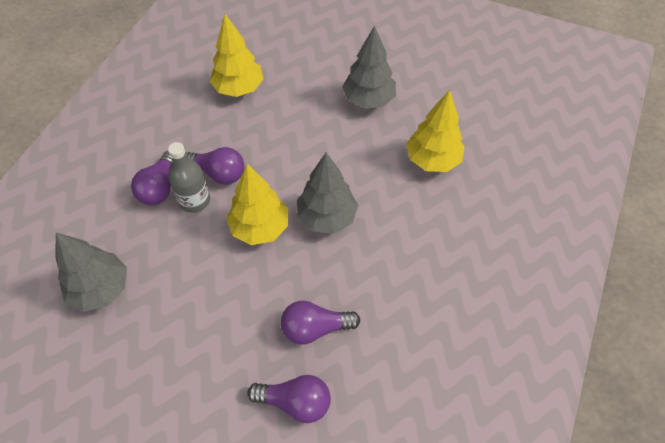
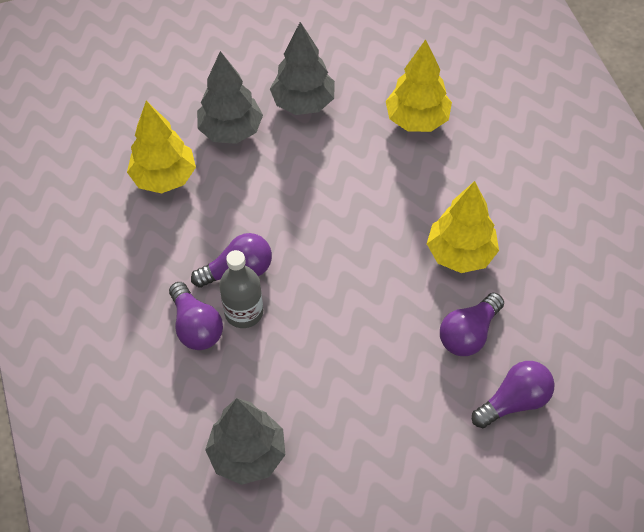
camera: 40 degrees left, 0 degrees up
(260, 227) = (331, 290): yellow tree -> yellow tree (460, 254)
(327, 217) = (380, 236): grey tree -> grey tree (231, 130)

